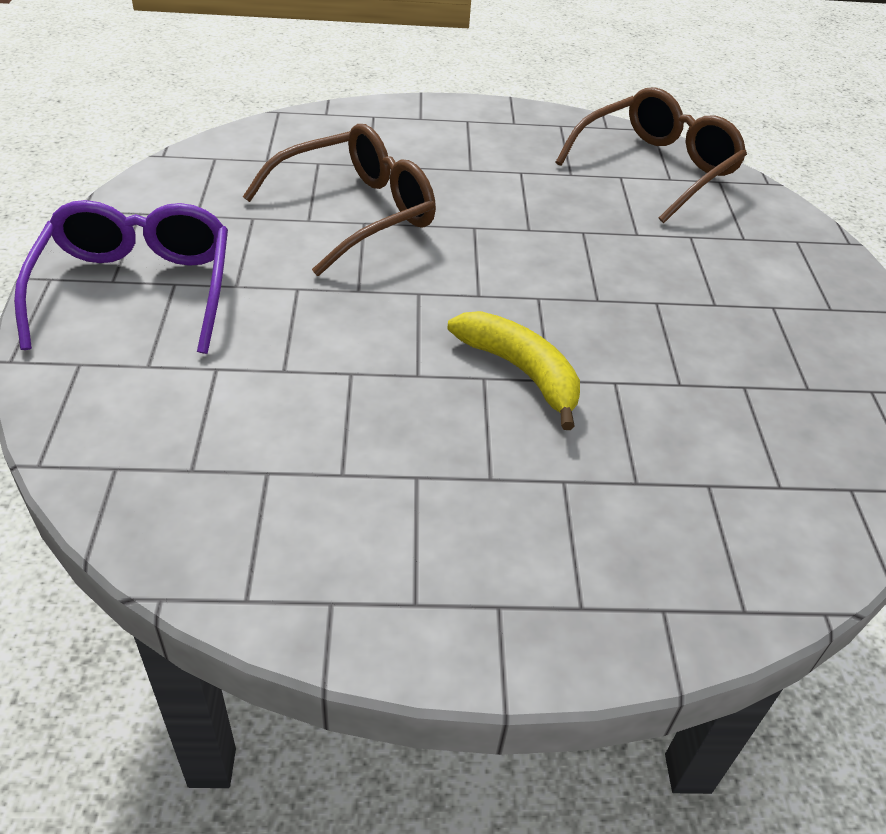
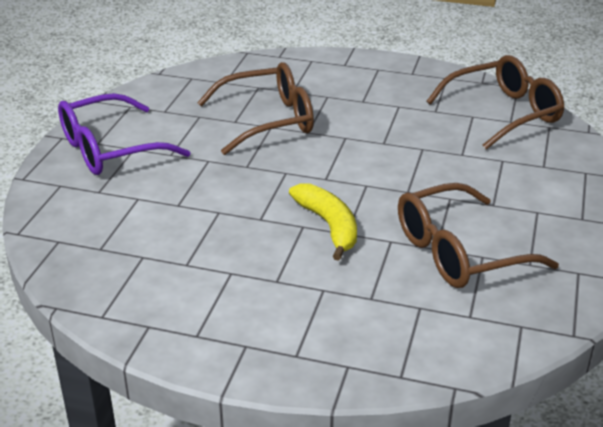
camera: 20 degrees right, 10 degrees down
(136, 289) = (110, 149): purple glasses -> purple glasses turned 135 degrees counterclockwise
(712, 385) = (458, 252): none -> brown glasses

